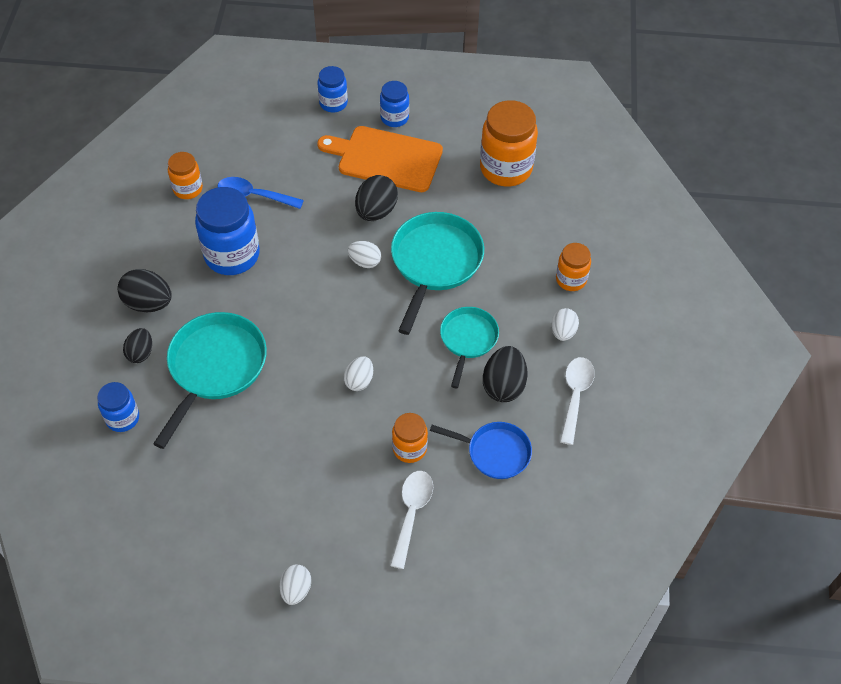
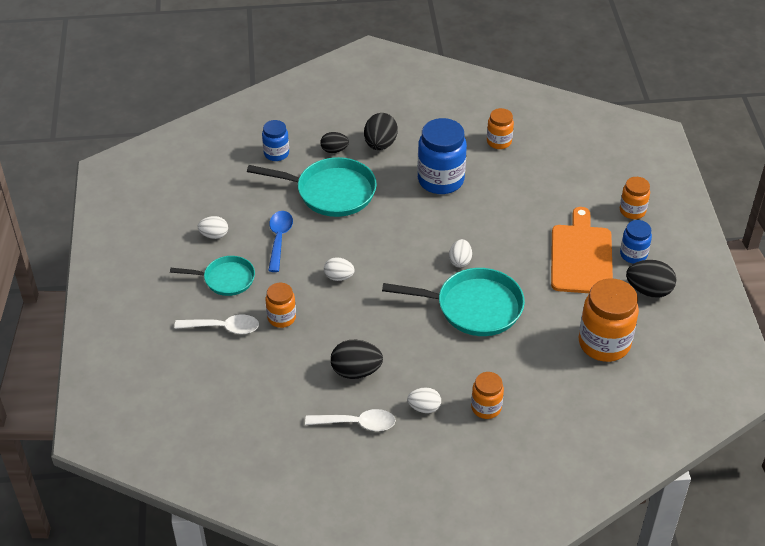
camera: 80 degrees right, 10 degrees down
(254, 196) = (506, 181): blue spoon -> blue spoon (279, 239)
(296, 590) = (152, 272): white egg -> white egg (214, 235)
(333, 103) = (632, 211): blue jar -> orange jar
(376, 211) = (518, 259): black egg -> black egg (648, 290)
(468, 340) = (397, 341): turquoise pan -> turquoise pan (225, 279)
(494, 452) = (288, 373): blue pan -> none

